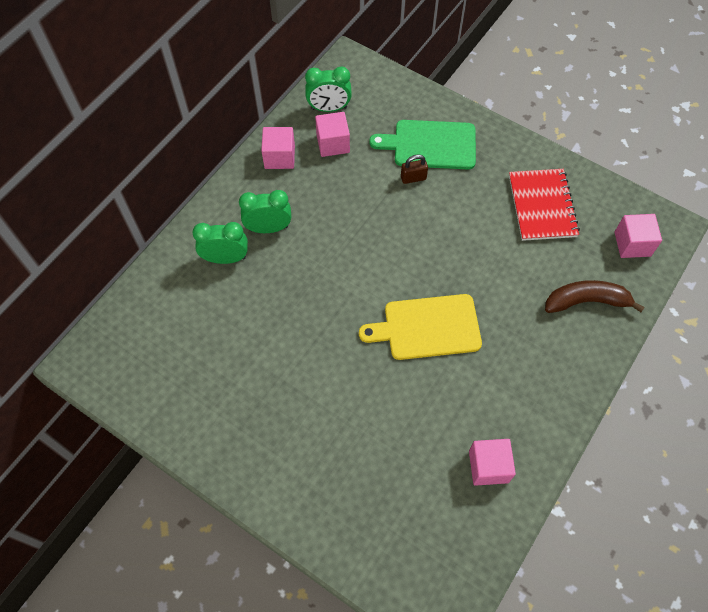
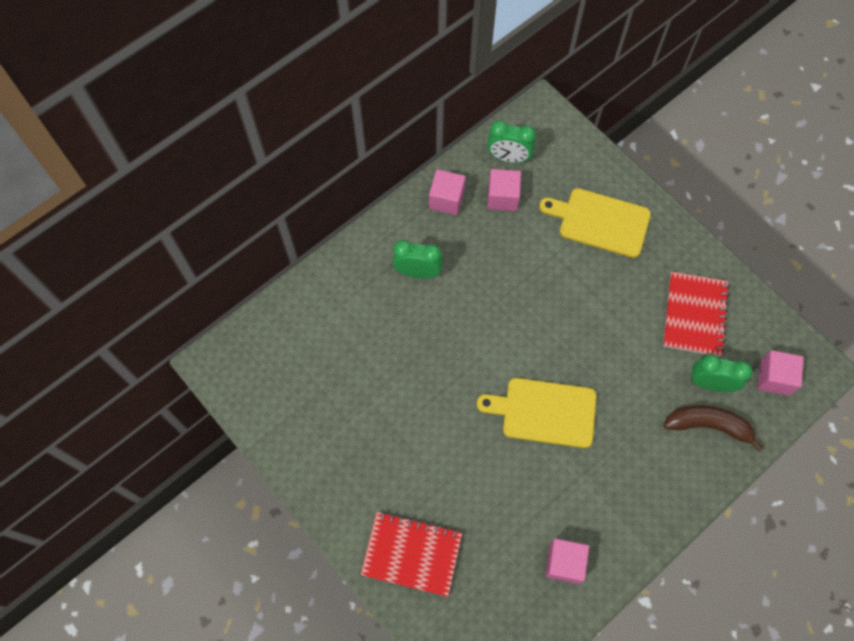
camera: 15 degrees right, 5 degrees up
(226, 258) = (369, 293): green clock -> green clock (710, 383)
(332, 499) = (411, 554): none -> red notebook
(413, 178) = (573, 253): brown padlock -> none
(430, 145) = (600, 221): green cutting board -> yellow cutting board

